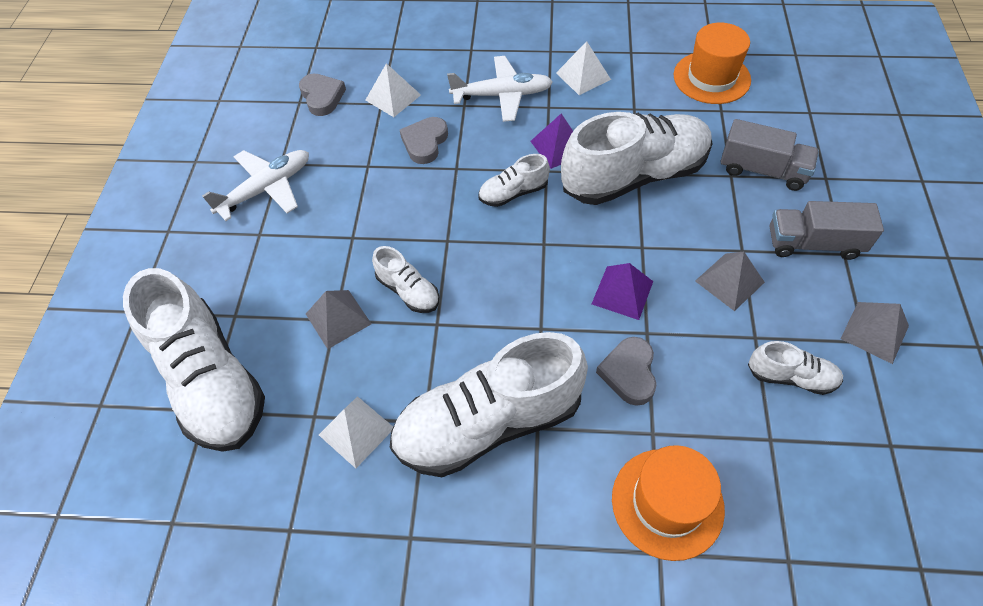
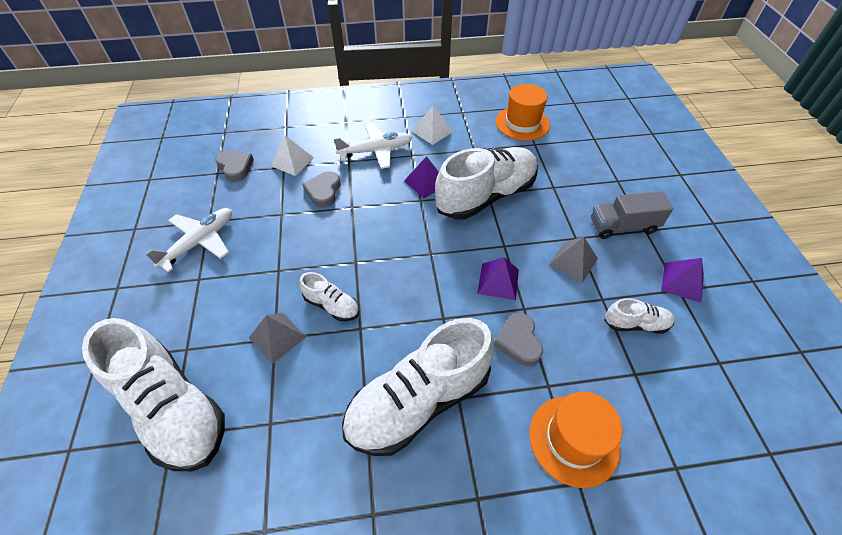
camera: 15 degrees left, 5 degrees down
(356, 431) = (309, 429): white pyramid -> none
(513, 193) = (399, 219): white shoe -> none
(762, 170) = (574, 181): grey truck -> none
(874, 332) = (682, 282): grey pyramid -> purple pyramid

